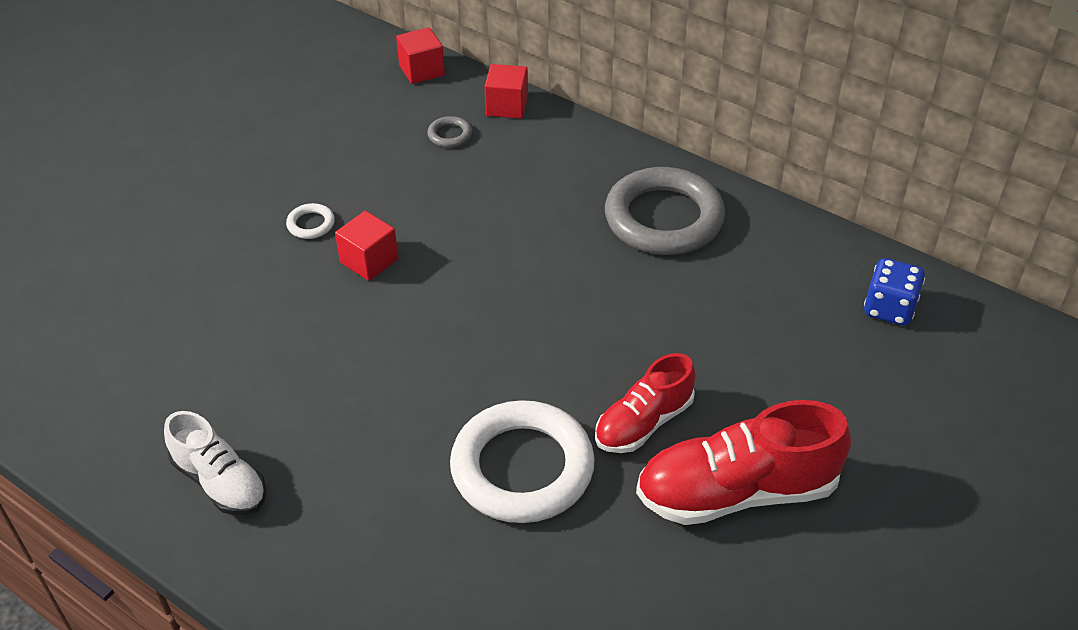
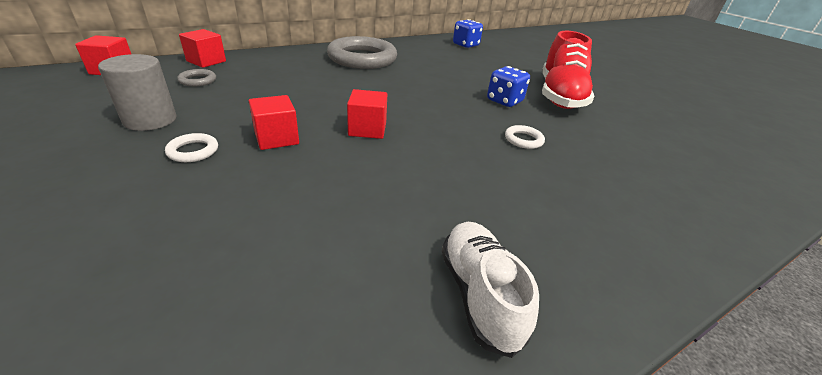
camera: 70 degrees left, 10 degrees down
(220, 482) = (479, 294): white shoe -> white shoe turned 75 degrees counterclockwise
(343, 165) = (150, 120): none -> grey cylinder
(439, 316) = (367, 129): none -> red cube
(522, 468) = (523, 140): white ring -> white ring, size x0.40
(643, 423) = (504, 101): red shoe -> blue dice

